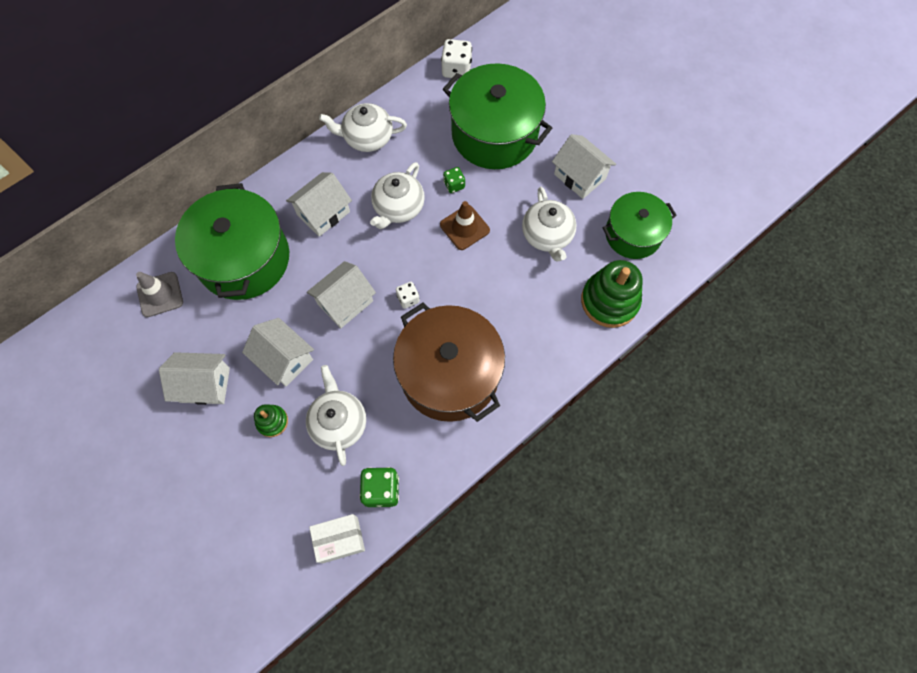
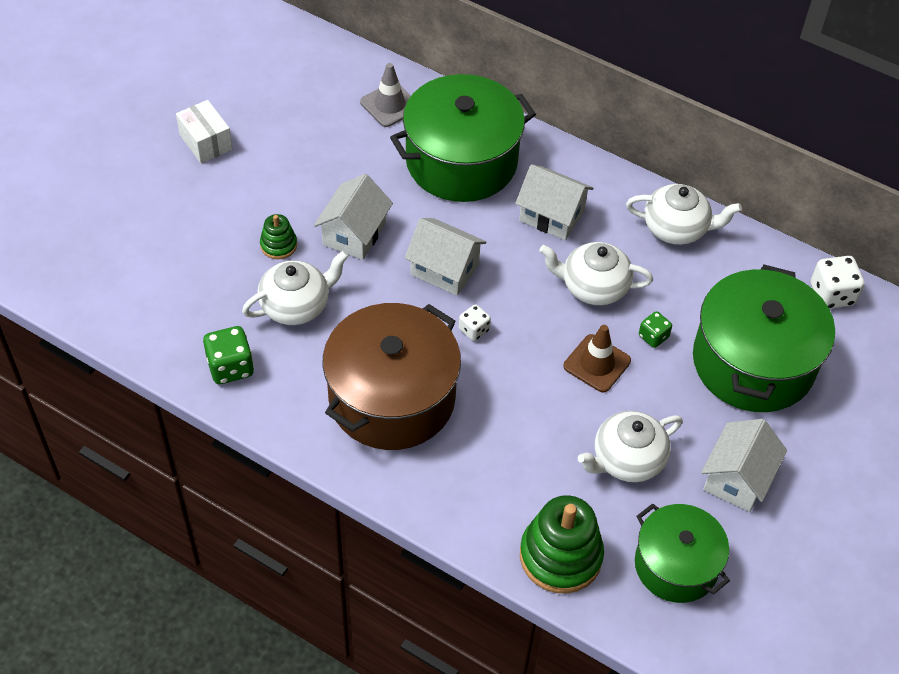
camera: 70 degrees right, 15 degrees down
(205, 385) = (301, 175): white house -> none
(340, 539) = (164, 344): white box -> white box (206, 142)
(367, 138) = (676, 228): white teapot -> white teapot turned 120 degrees clockwise

